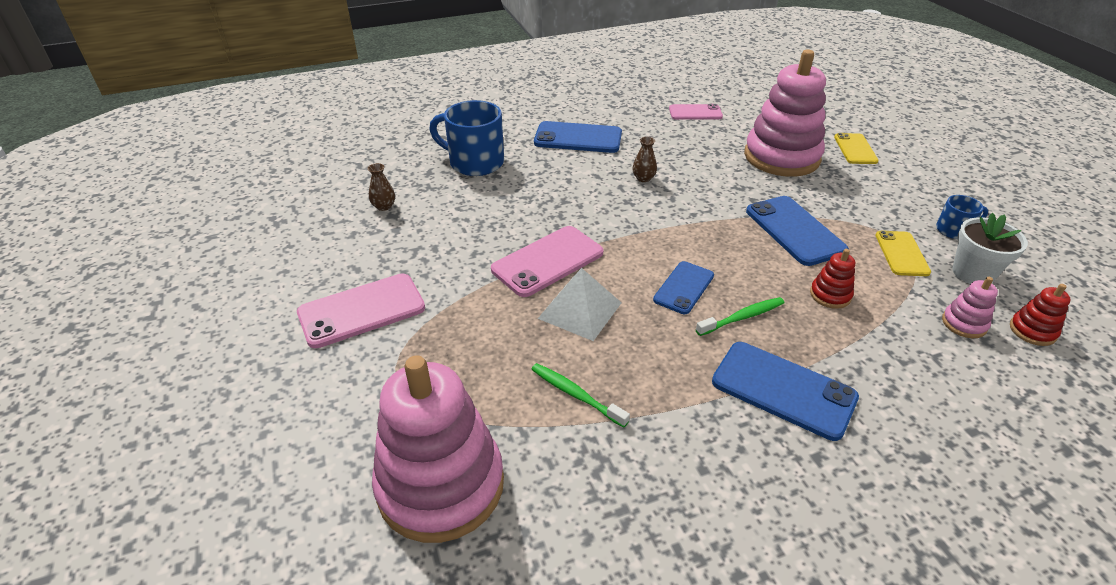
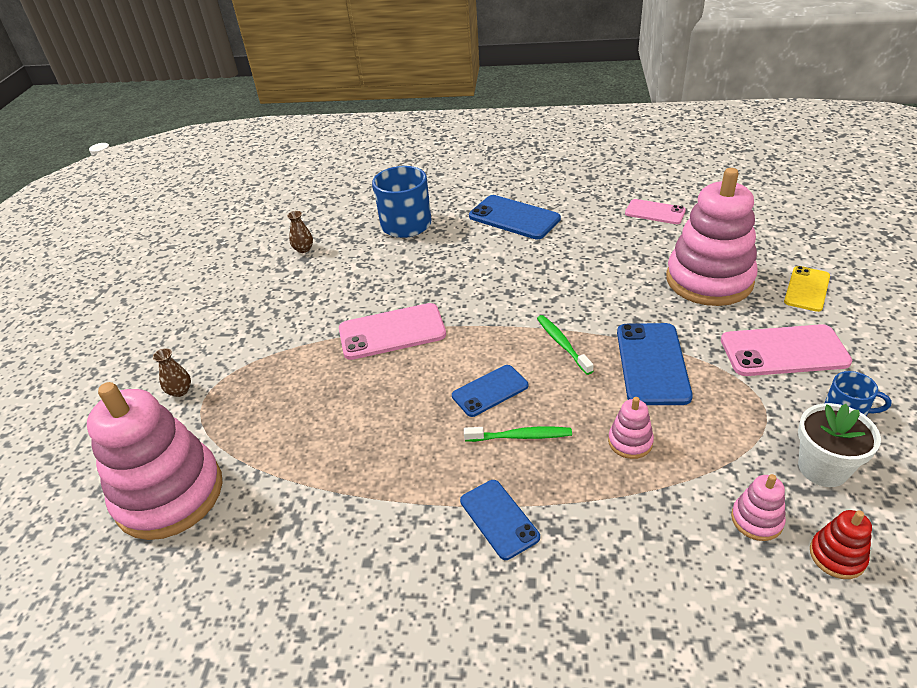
camera: 30 degrees right, 0 degrees up
(362, 310) = (222, 335): pink phone -> pink phone (783, 351)
(576, 395) = (319, 458): green toothbrush -> green toothbrush (562, 344)
(580, 310) = (382, 384): white pyramid -> none
(643, 178) = (543, 272): brown vase -> brown vase (180, 391)
(783, 390) = (499, 519): blue phone -> blue phone, size x0.63
(830, 295) = (630, 442): red stacking toy -> pink stacking toy
(901, 254) = (753, 421): yellow phone -> none

